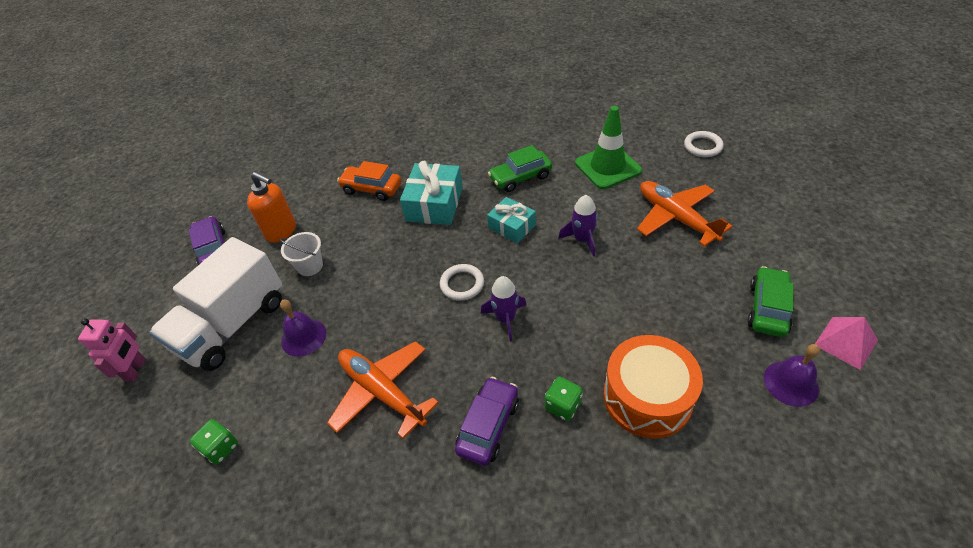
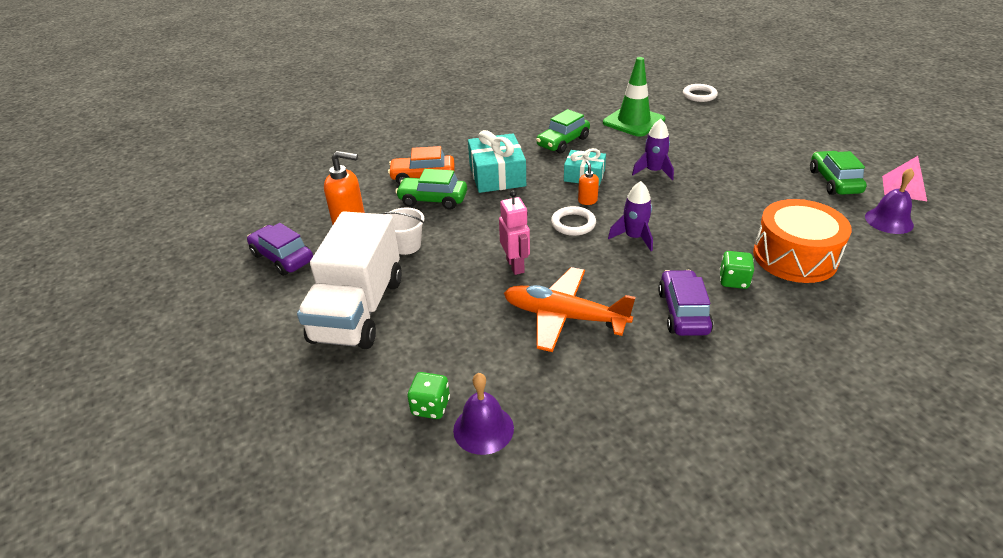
camera: 25 degrees left, 10 degrees down
(136, 370) = (271, 375): pink robot -> pink robot (515, 266)
(303, 337) = (447, 299): purple bell -> purple bell (483, 429)
(363, 219) = (433, 200): none -> green car
(493, 259) = (587, 201): none -> orange soap dispenser
(675, 217) = (717, 142): orange plane -> none

